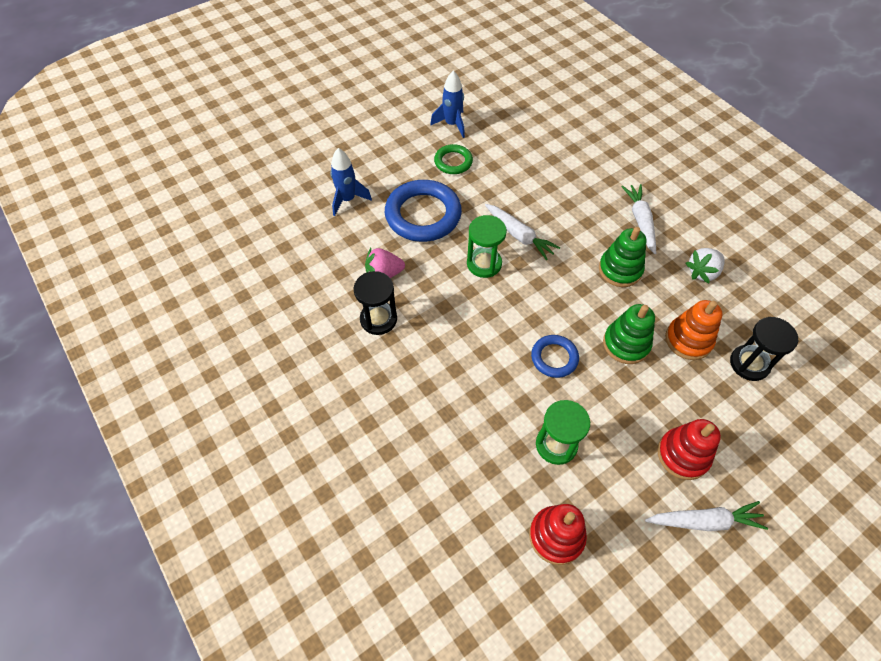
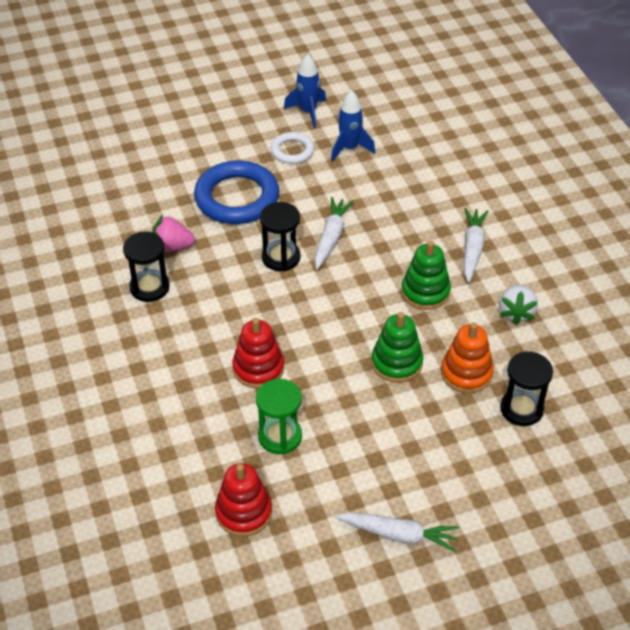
camera: 15 degrees right, 10 degrees down
(347, 200) = (164, 168): blue rocket -> blue rocket (349, 148)
(453, 162) = (292, 151): green ring -> white ring
(484, 264) = (281, 257): green hourglass -> black hourglass
(519, 235) = (331, 237): white carrot -> white carrot turned 135 degrees counterclockwise
(554, 358) = (314, 360): blue ring -> none
(683, 455) = (406, 474): red stacking toy -> red stacking toy (258, 368)
(702, 272) = (516, 312): white strawberry -> white strawberry turned 60 degrees counterclockwise

